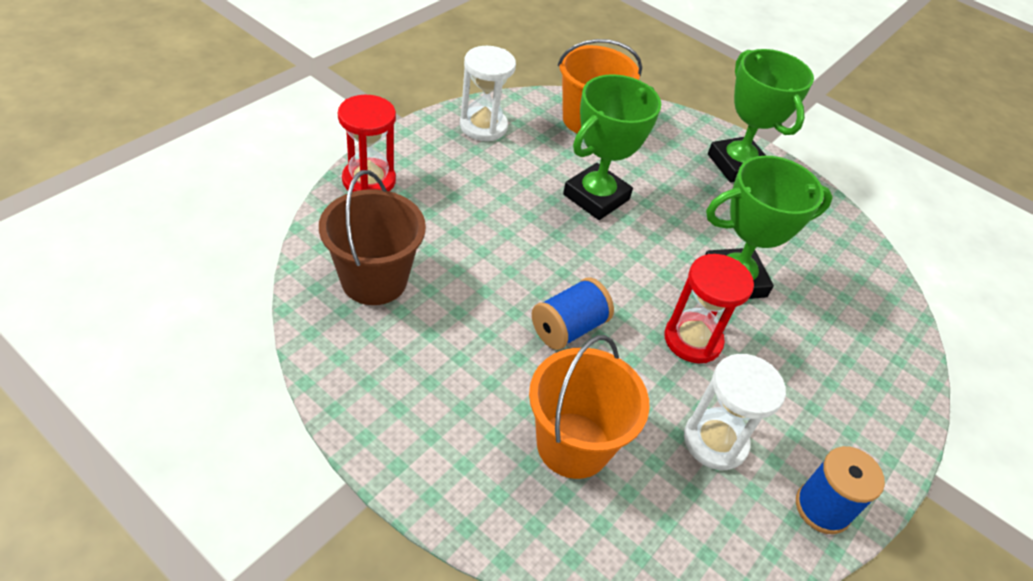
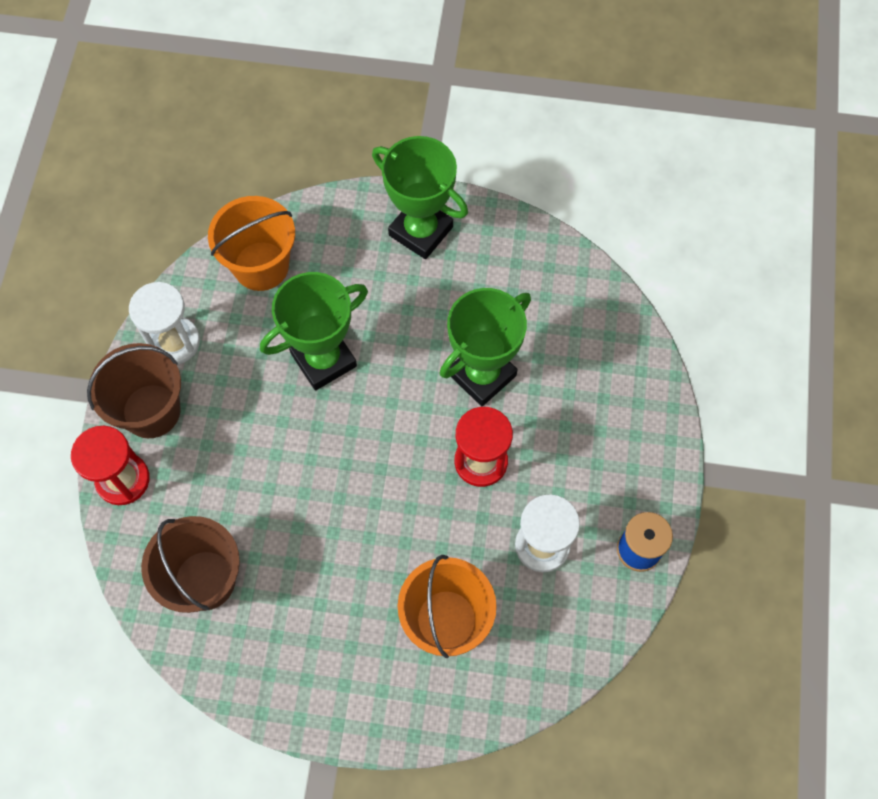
camera: 25 degrees left, 20 degrees up
(429, 154) = (151, 411): none -> brown bucket
(568, 328) = (382, 518): blue spool -> none
(596, 197) = (323, 360): green trophy -> green trophy turned 45 degrees clockwise

